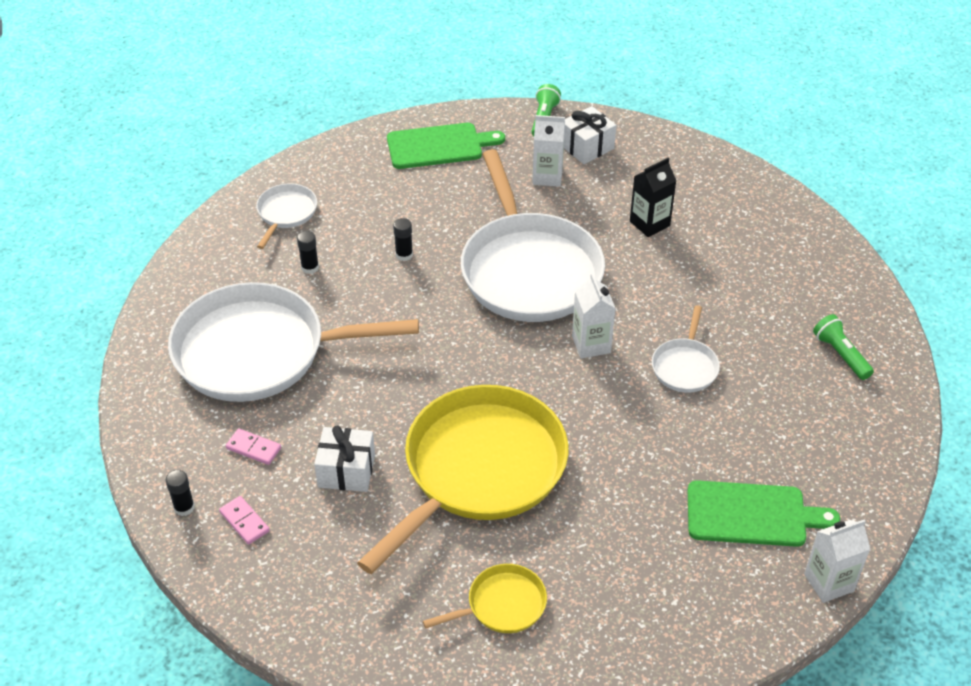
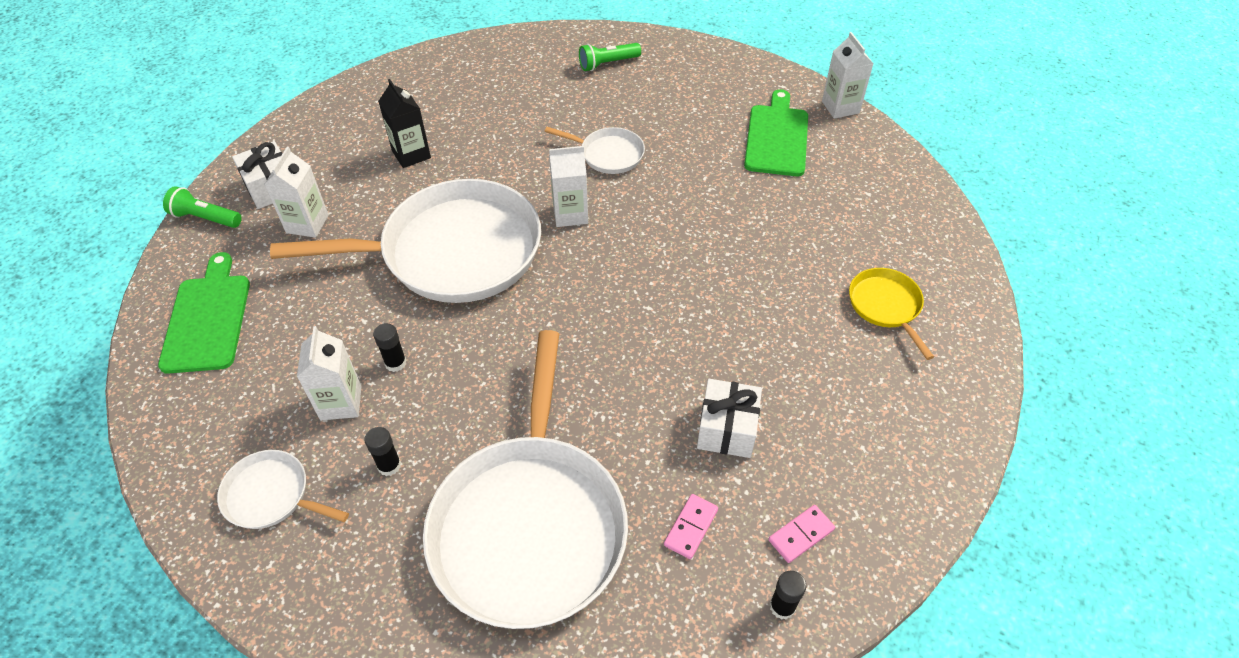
camera: 85 degrees left, 5 degrees up
(364, 232) = (341, 403): none -> white carton
(479, 469) = (726, 312): yellow pan -> none

